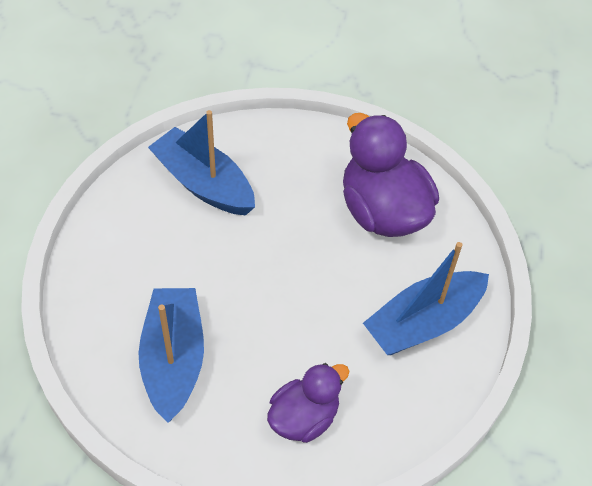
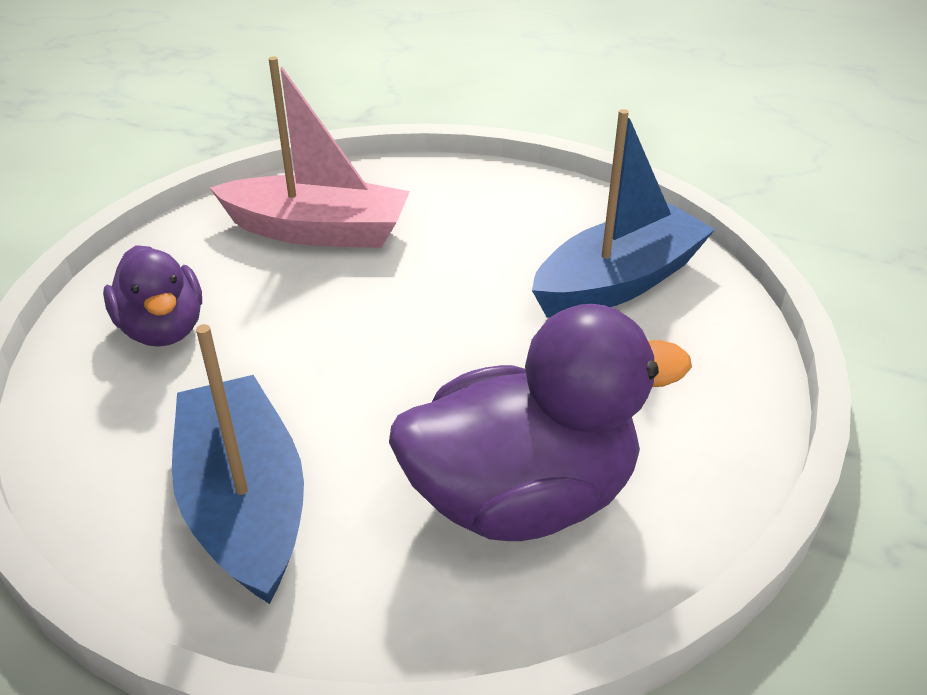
camera: 105 degrees right, 15 degrees down
(173, 359) = (318, 231): blue boat -> pink boat

